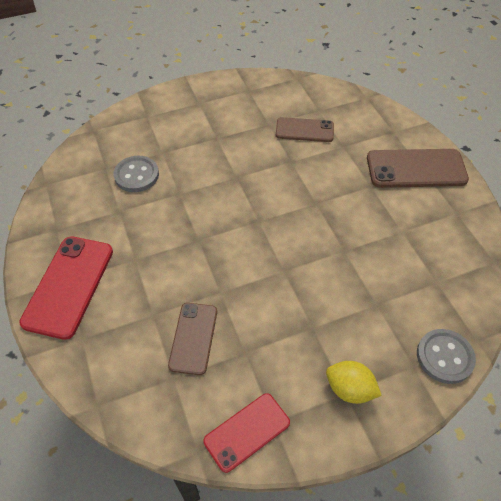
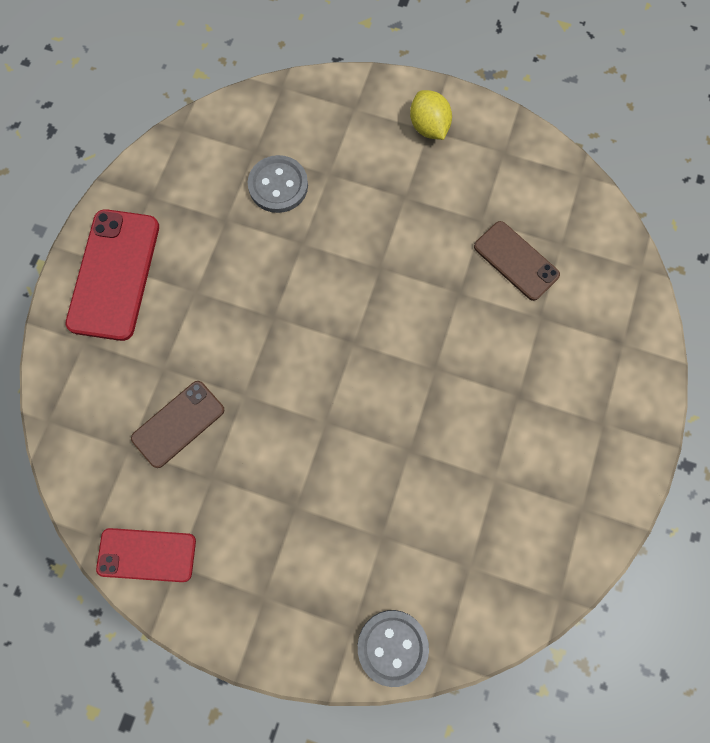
camera: 40 degrees right, 20 degrees up
(69, 286) = (114, 274): red phone -> red phone turned 45 degrees counterclockwise
(349, 389) = (271, 596): yellow lemon -> yellow lemon (428, 127)
(416, 169) = (596, 415): brown phone -> none

